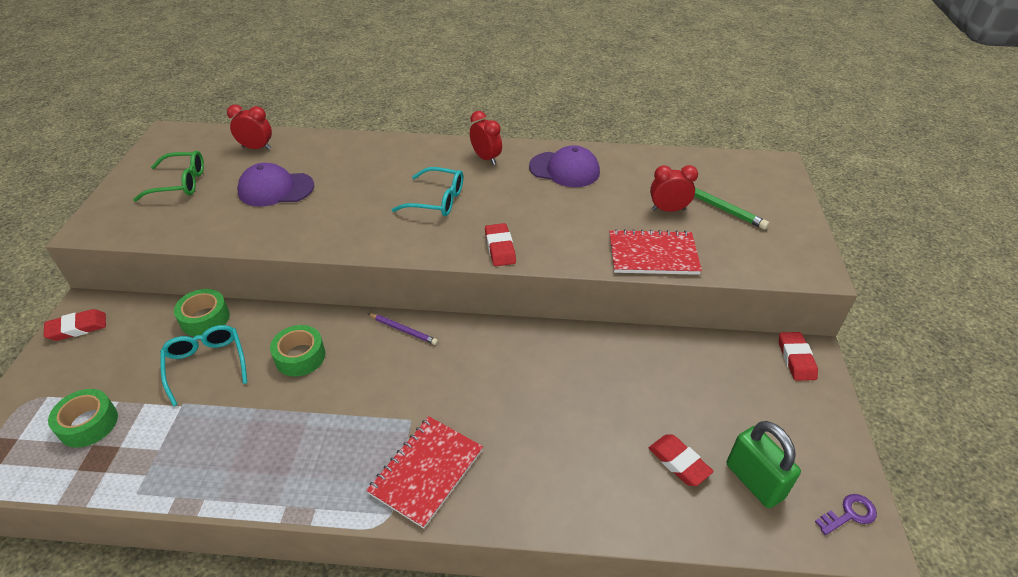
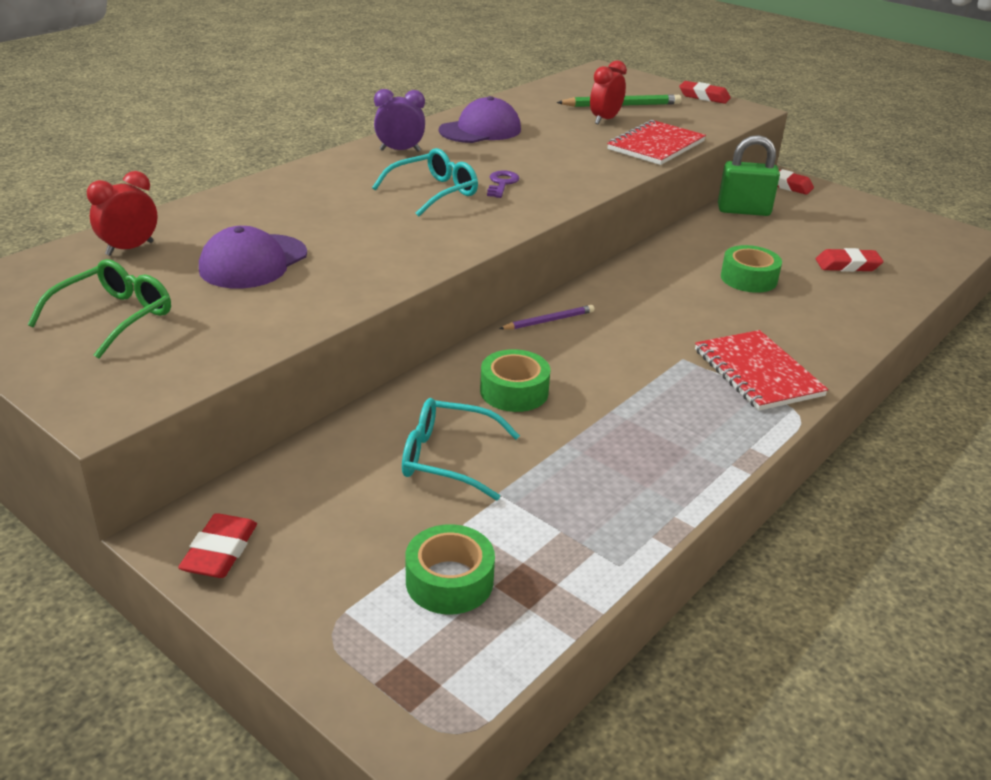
camera: 55 degrees left, 10 degrees down
(205, 319) = (355, 437): green tape -> green tape (748, 278)
(486, 158) = (400, 150): red clock -> purple clock
(500, 248) = (559, 192): red eraser -> red eraser (704, 97)
(754, 481) = (888, 248): green padlock -> green padlock (743, 211)
(849, 514) = (942, 232): purple key -> purple key (502, 183)

